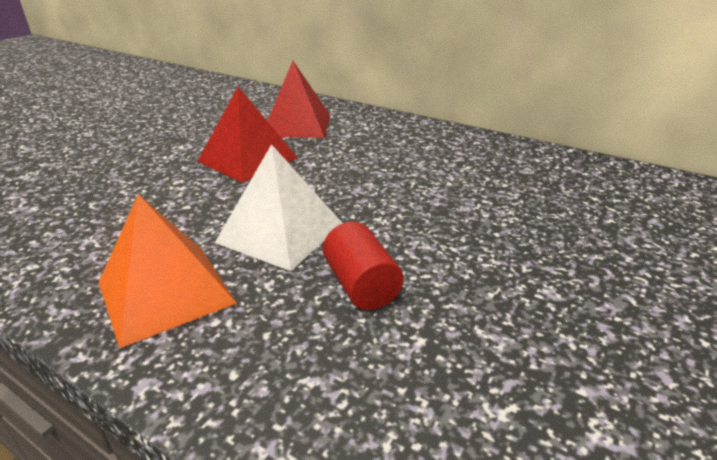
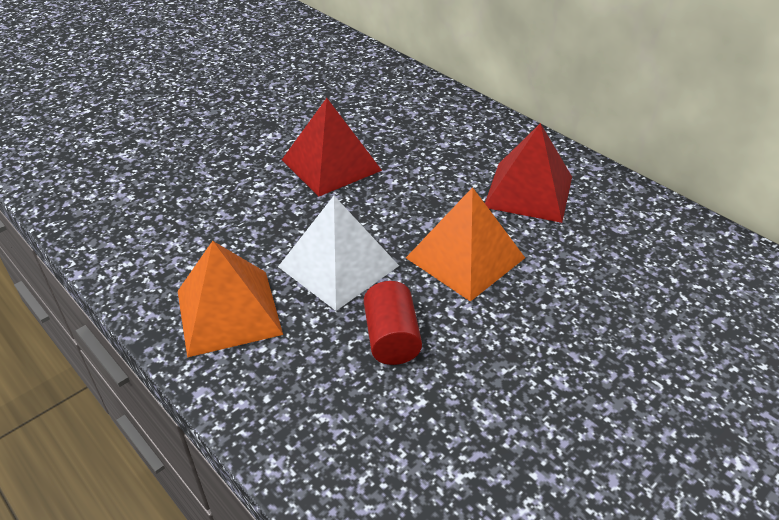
camera: 15 degrees right, 10 degrees up
(297, 125) = (395, 120): red pyramid -> red pyramid (529, 191)
(404, 208) = (465, 258): none -> orange pyramid

